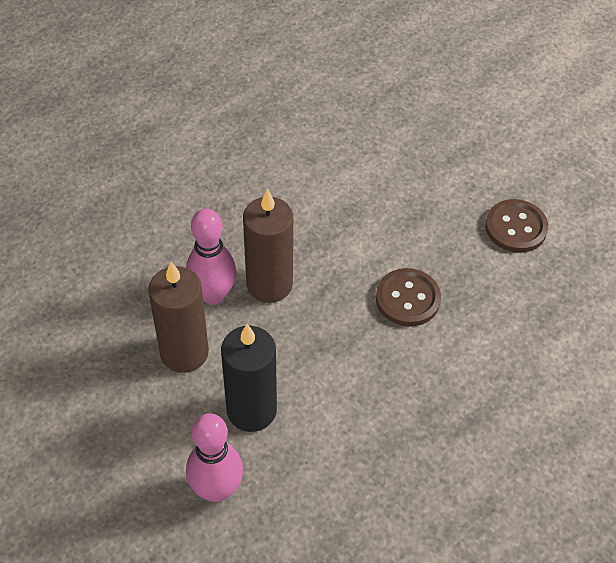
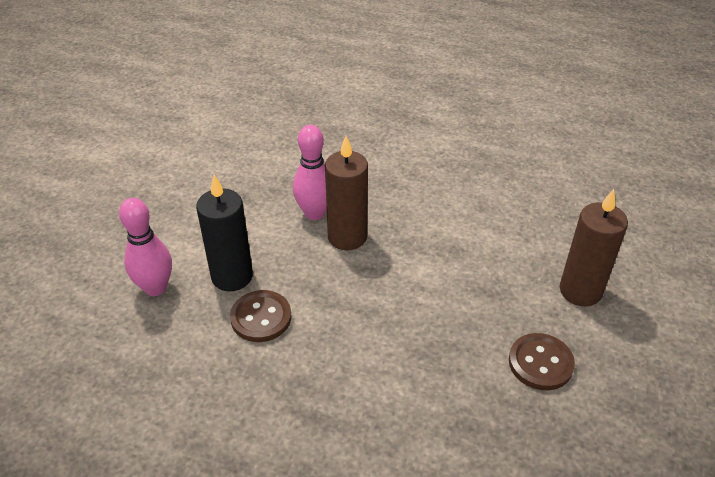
camera: 60 degrees right, 10 degrees down
(184, 353) = (255, 221): brown candle -> brown candle (580, 291)
(407, 299) = (401, 321): brown button -> brown button (261, 317)

